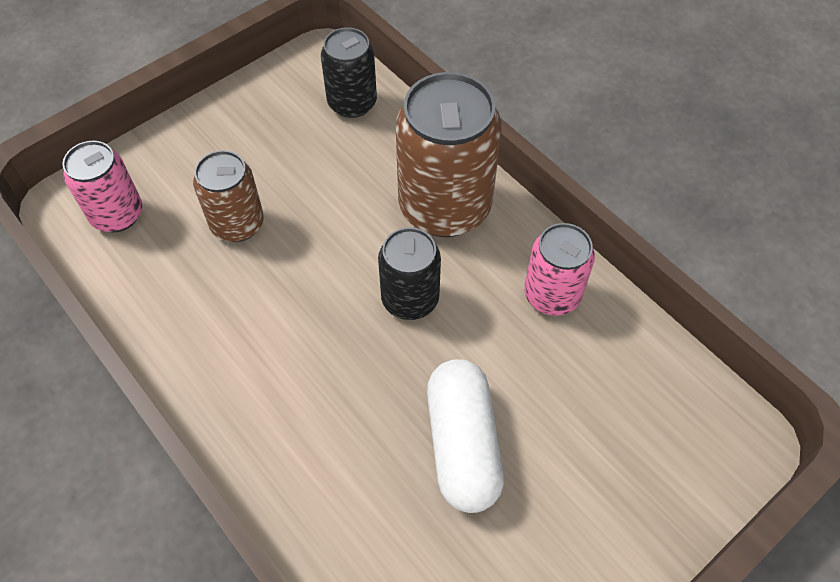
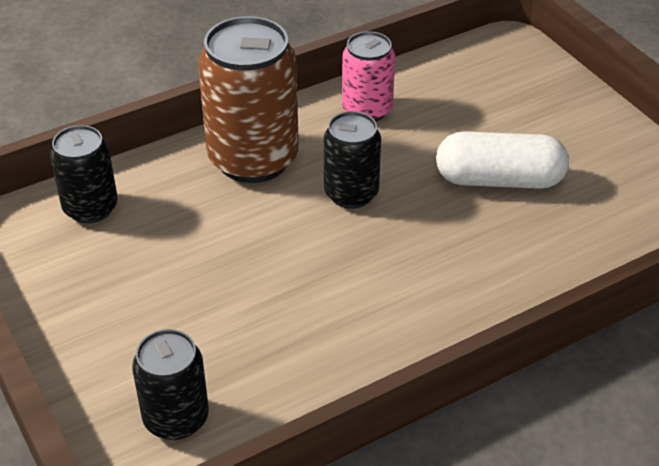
camera: 80 degrees left, 15 degrees down
(117, 214) = (176, 418): pink can -> black can
(237, 224) = (225, 310): brown can -> none

